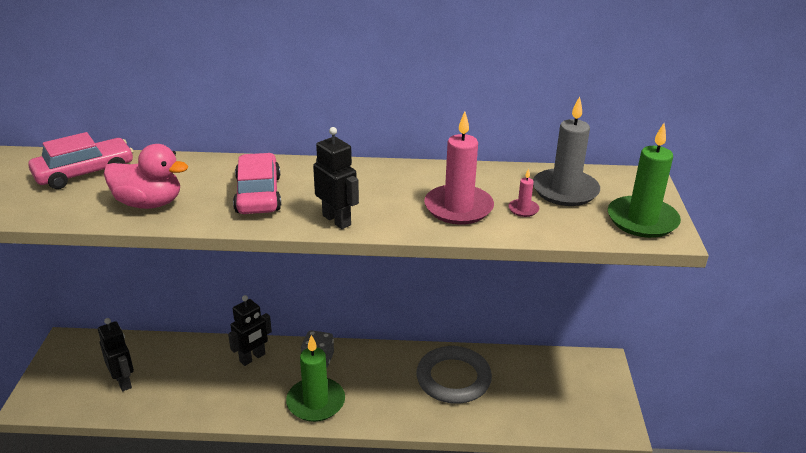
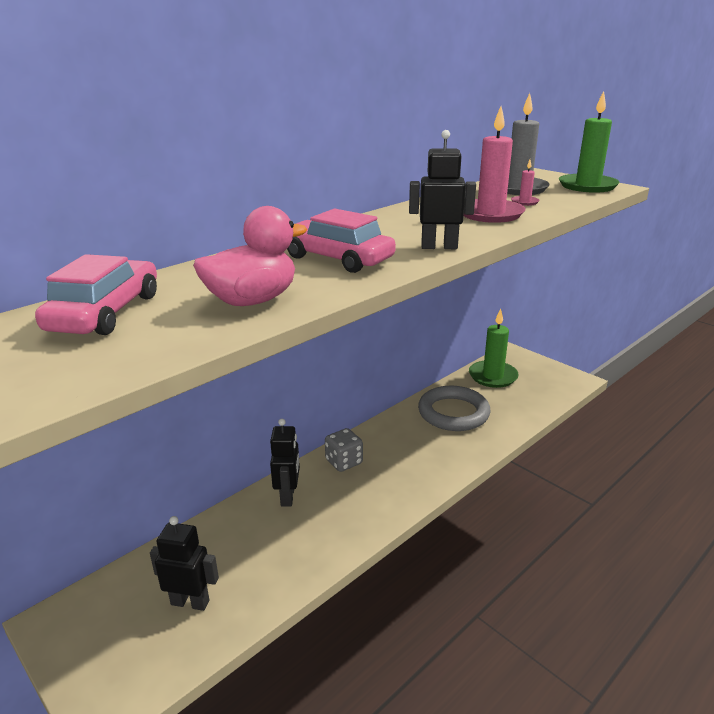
camera: 45 degrees left, 5 degrees down
(316, 402) = (393, 489): green candle -> green candle (493, 376)

